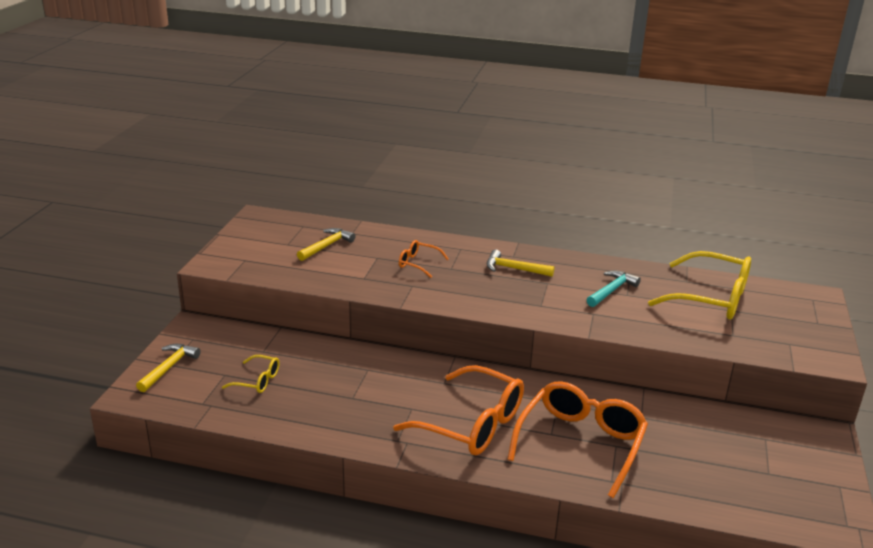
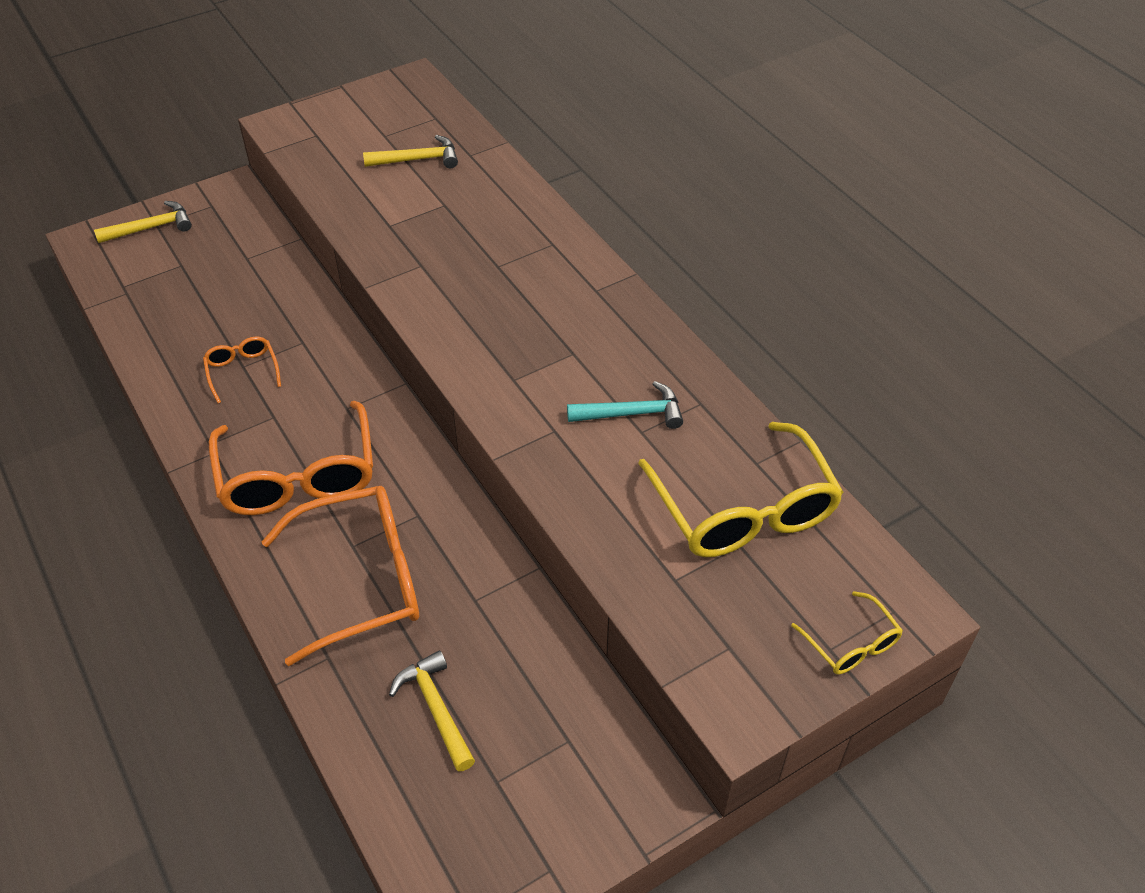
camera: 45 degrees right, 20 degrees up
(257, 381) = (196, 290): yellow glasses -> yellow glasses (851, 644)
(418, 263) = (473, 238): orange glasses -> orange glasses (242, 371)
(514, 269) = (567, 310): yellow hammer -> yellow hammer (436, 709)

